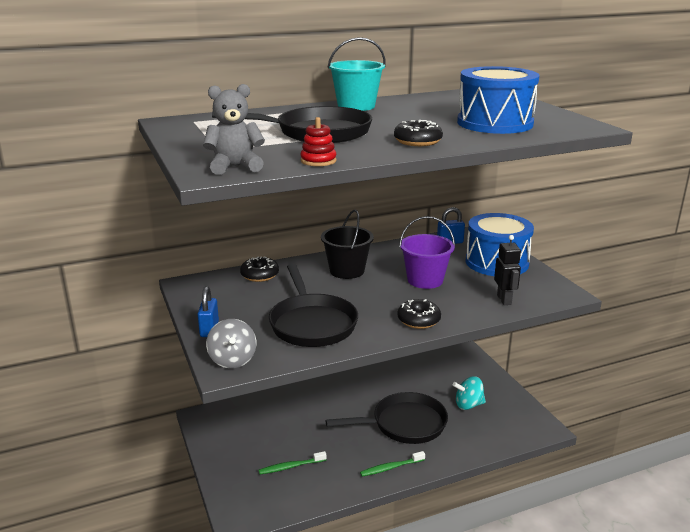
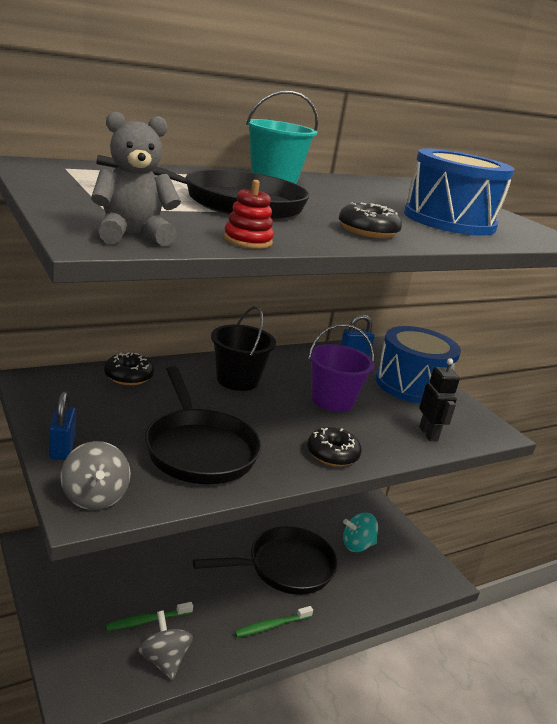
camera: 10 degrees left, 0 degrees up
(304, 493) = (164, 660): none -> grey spinning top

